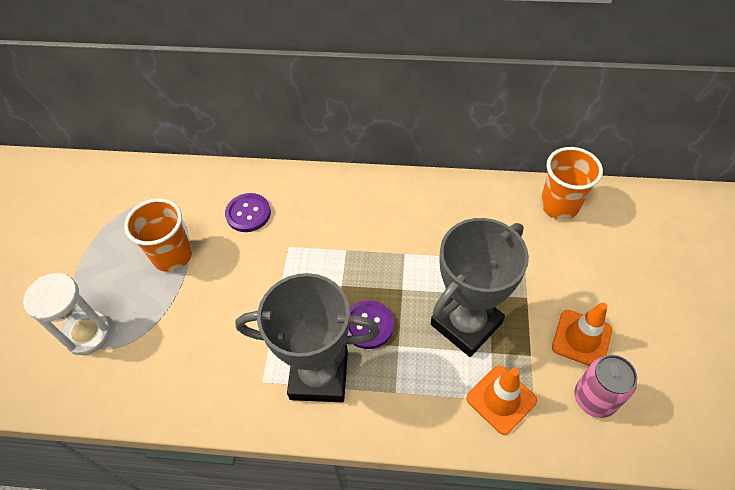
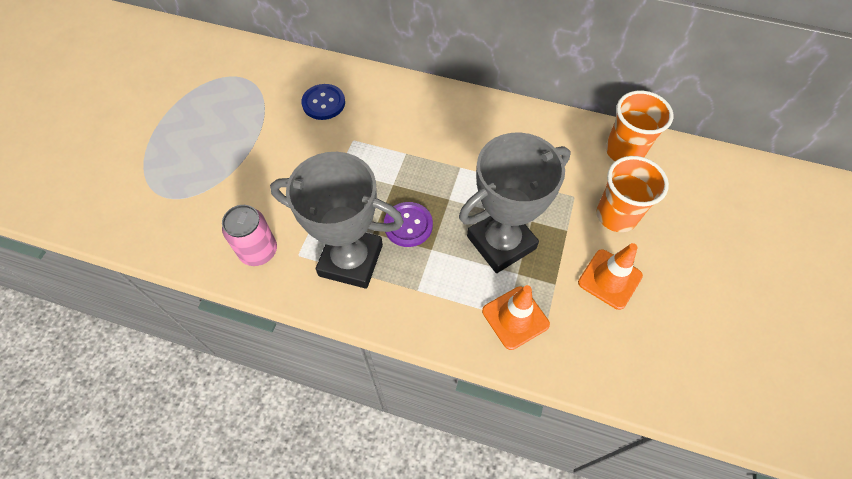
camera: 10 degrees right, 5 degrees up
(88, 334) = (154, 182): white hourglass -> none
(172, 256) = (245, 128): orange cup -> orange cup (616, 215)
(248, 213) = (323, 103): purple button -> blue button
(594, 398) = (606, 336): pink can -> pink can (258, 251)

